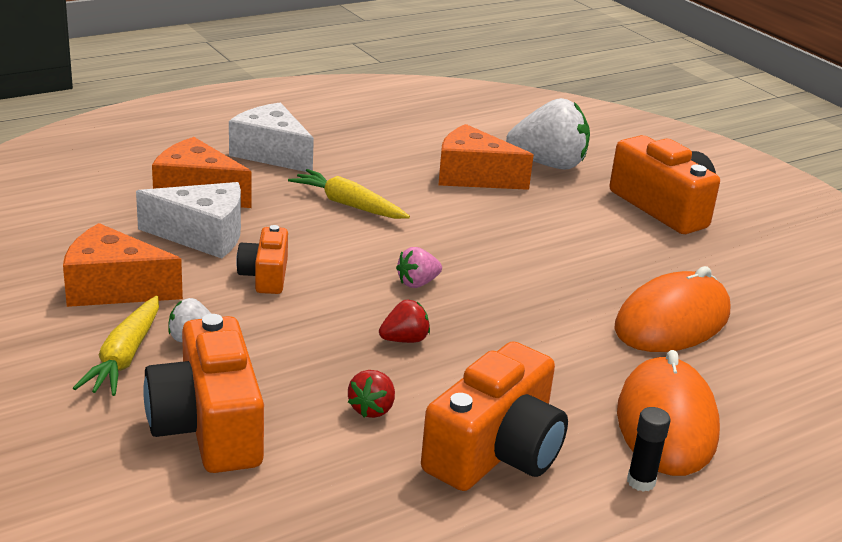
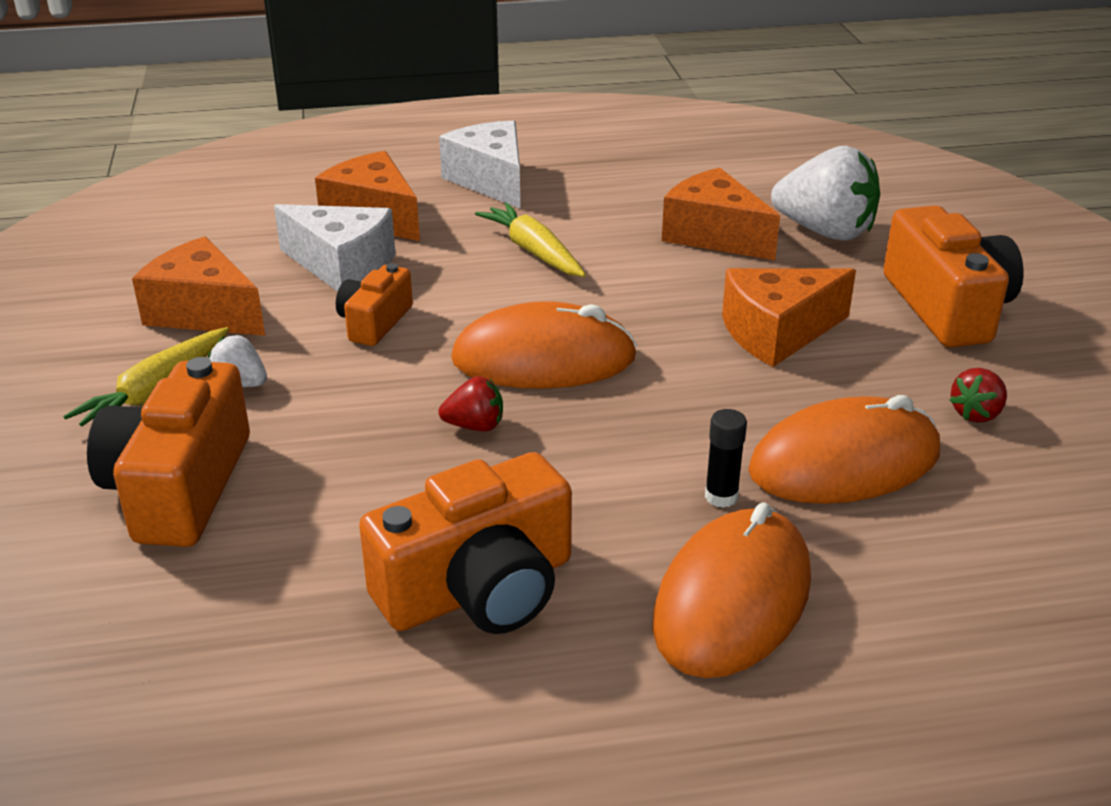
camera: 25 degrees right, 5 degrees up
(372, 409) = (372, 504): red strawberry -> red strawberry (976, 413)
(417, 283) = (543, 358): pink strawberry -> orange mouse
(567, 241) = (777, 333): none -> orange cheese
(641, 482) = (637, 672): black glue stick -> black glue stick (721, 497)

